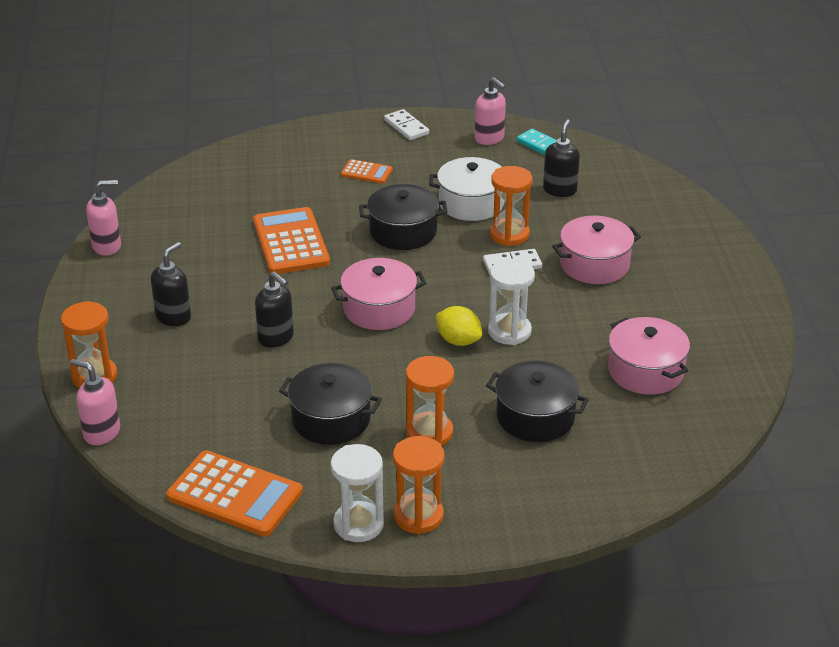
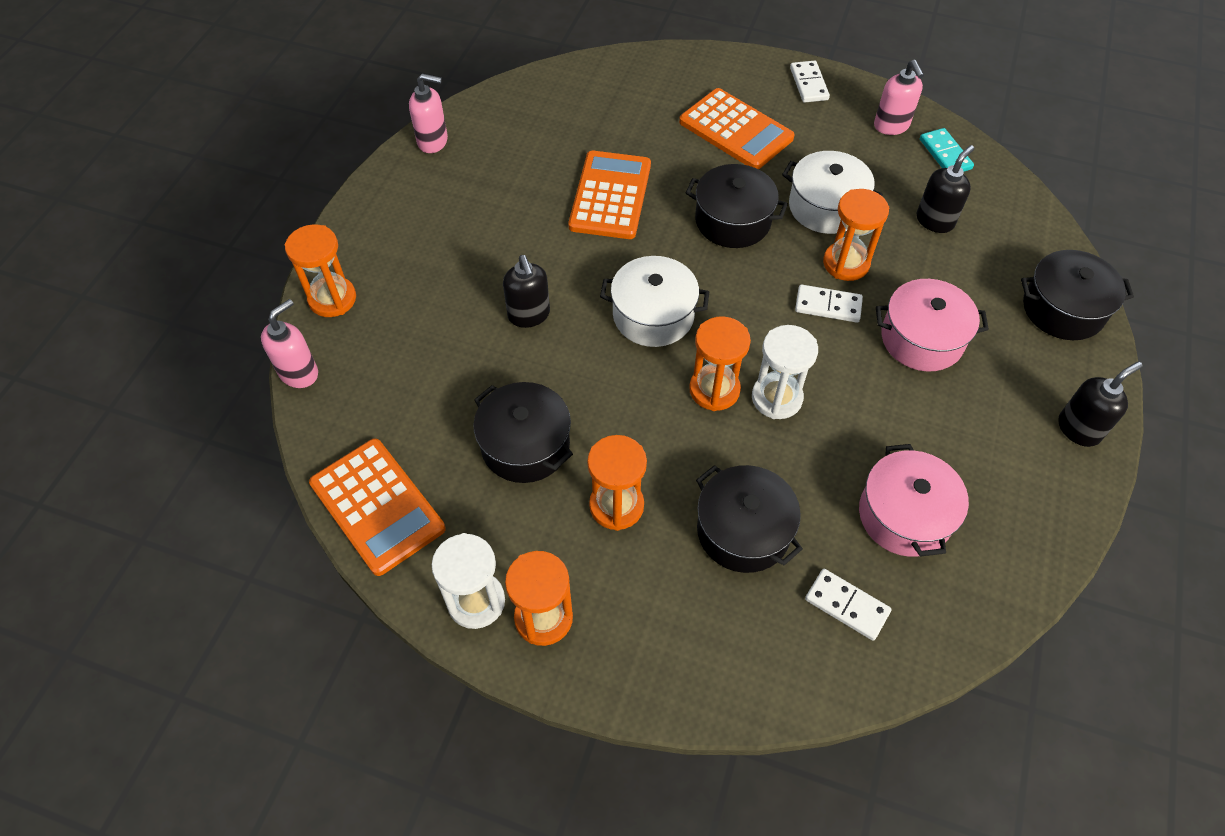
camera: 25 degrees right, 20 degrees up
(101, 433) = (299, 373): pink soap dispenser -> pink soap dispenser turned 75 degrees clockwise
(173, 317) = (446, 251): black soap dispenser -> black soap dispenser (1079, 429)
(366, 172) = (736, 130): orange calculator -> orange calculator, size x1.98
(379, 309) = (653, 315): pink pot -> white pot
(458, 341) = (714, 390): yellow lemon -> orange hourglass
(637, 435) = (846, 606): none -> white domino
(684, 218) = (1063, 309): none -> black pot

